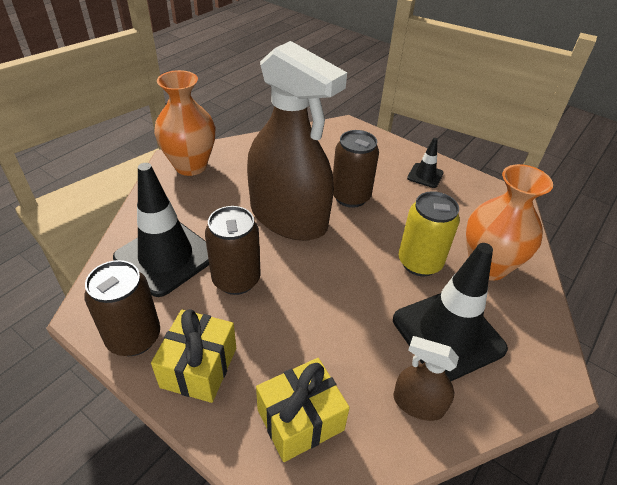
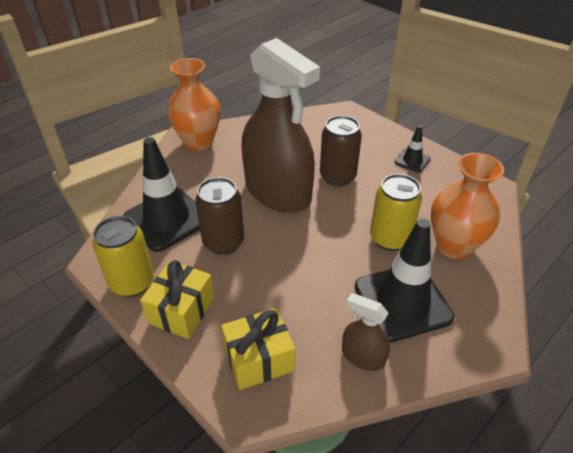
camera: 10 degrees right, 0 degrees up
(134, 337) = (132, 282): brown can -> yellow can

